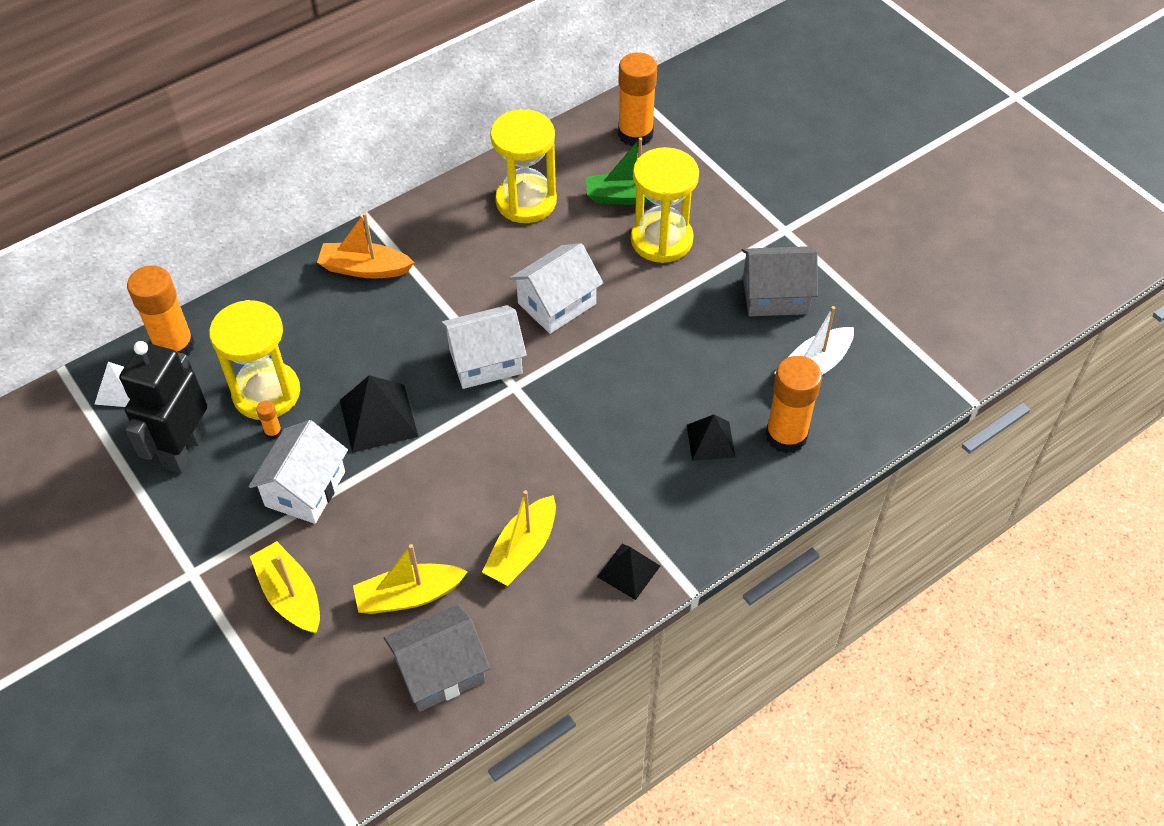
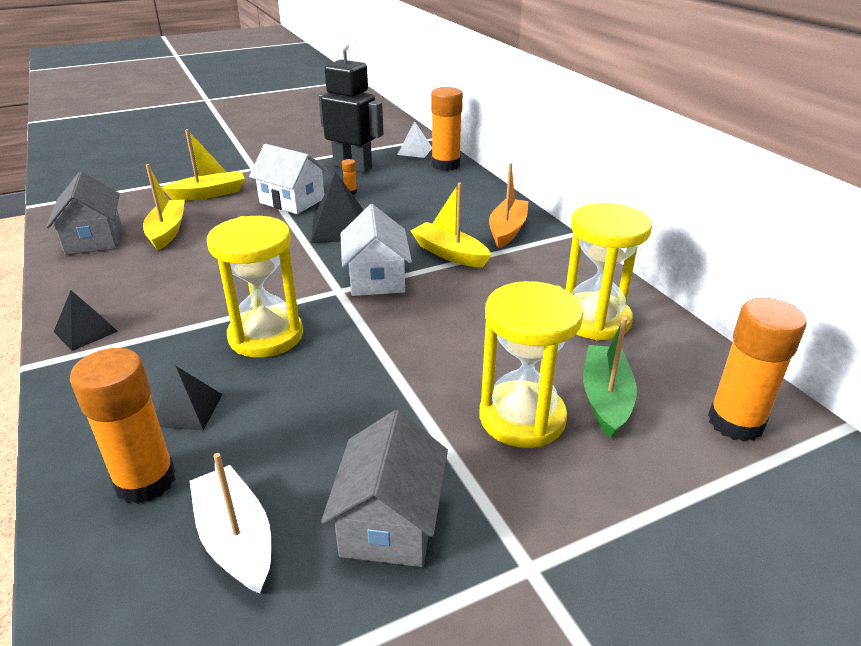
camera: 100 degrees right, 20 degrees down
(266, 393) = (388, 191): yellow hourglass -> yellow hourglass (266, 336)
(522, 550) = (161, 279): yellow boat -> yellow boat (449, 254)
(557, 304) = (435, 325): white house -> none

